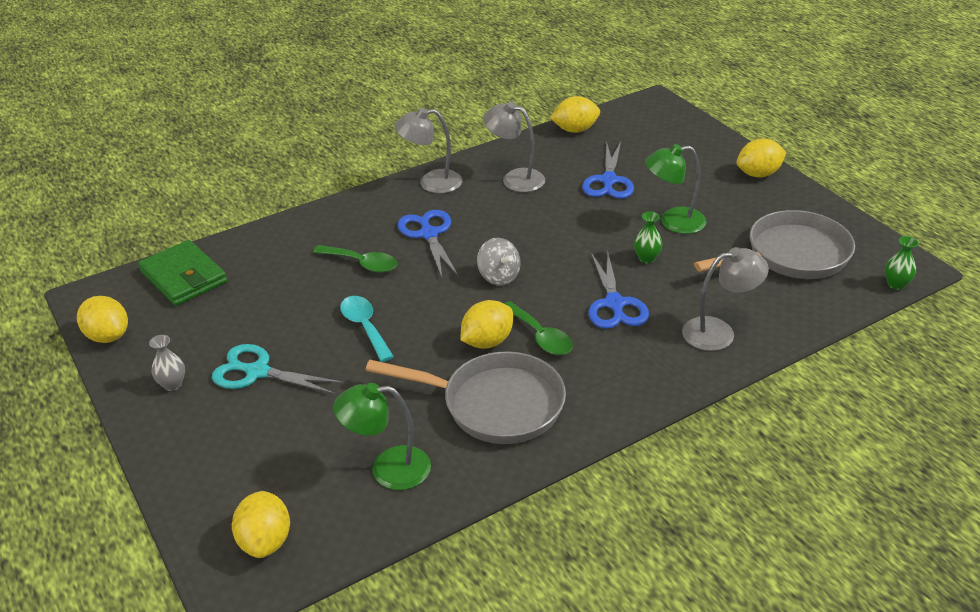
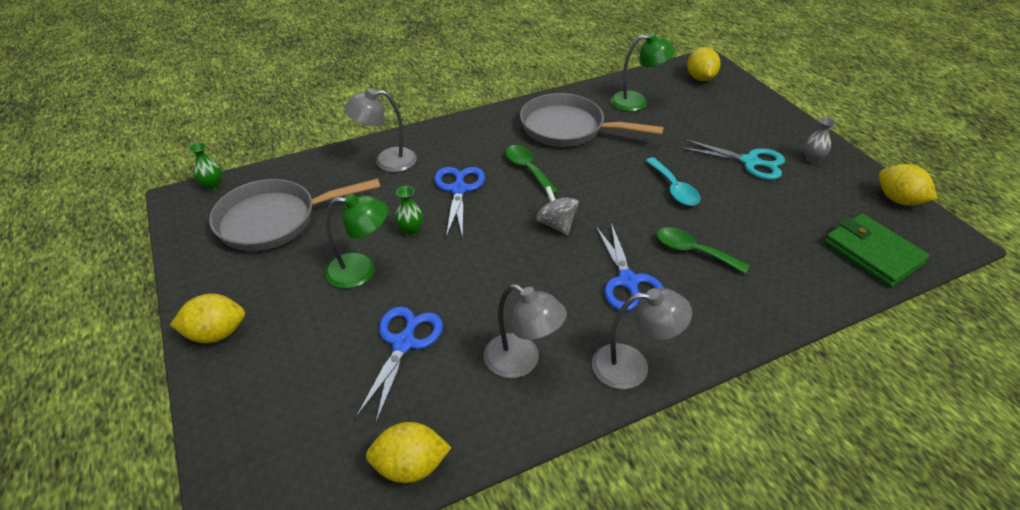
camera: 175 degrees left, 5 degrees up
(487, 341) = (571, 169): yellow lemon -> none

